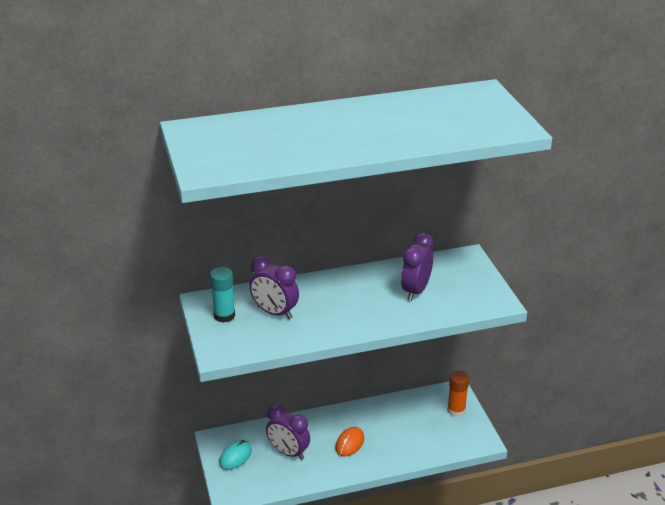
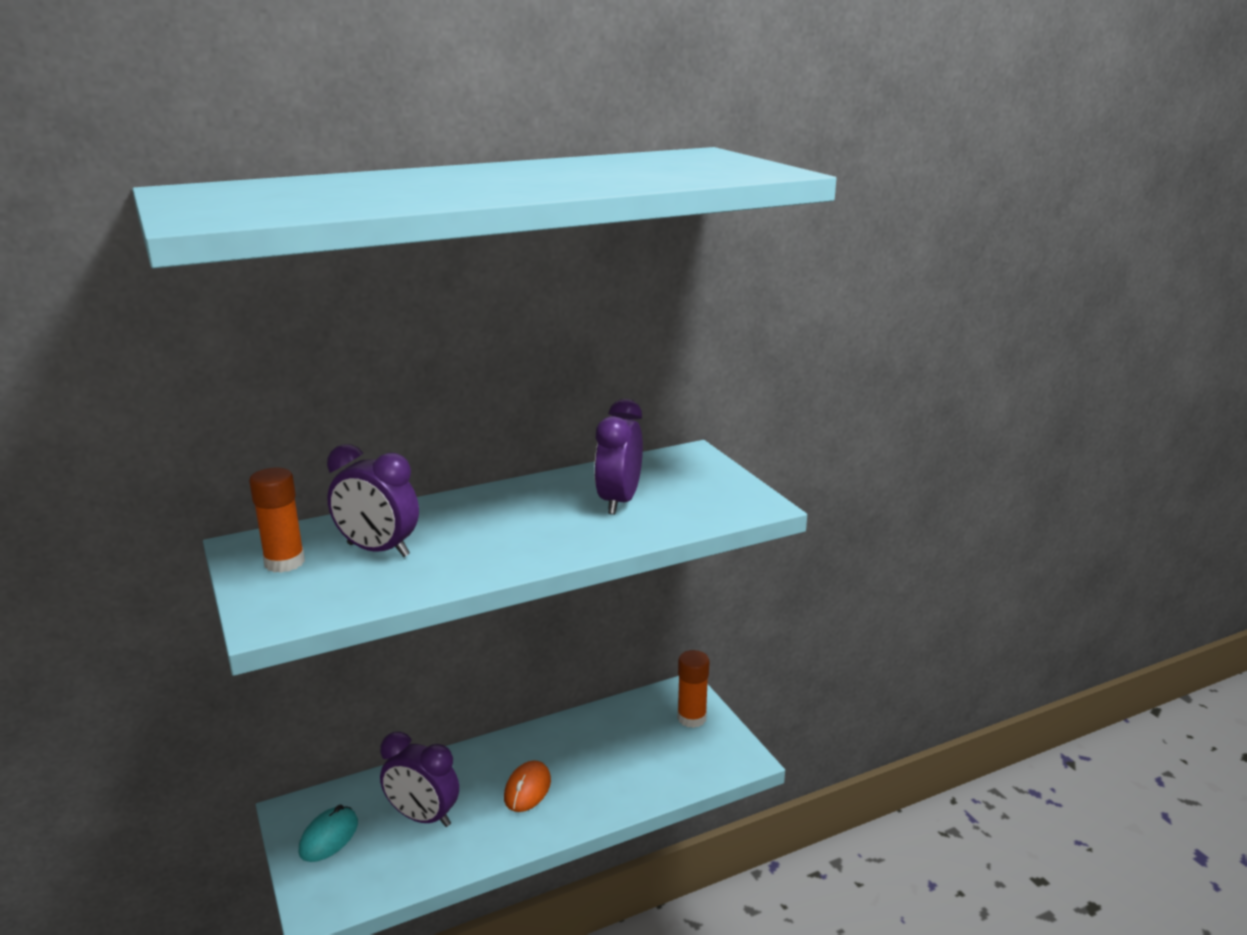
camera: 10 degrees left, 10 degrees down
(224, 315) = (284, 562): turquoise glue stick -> orange glue stick

